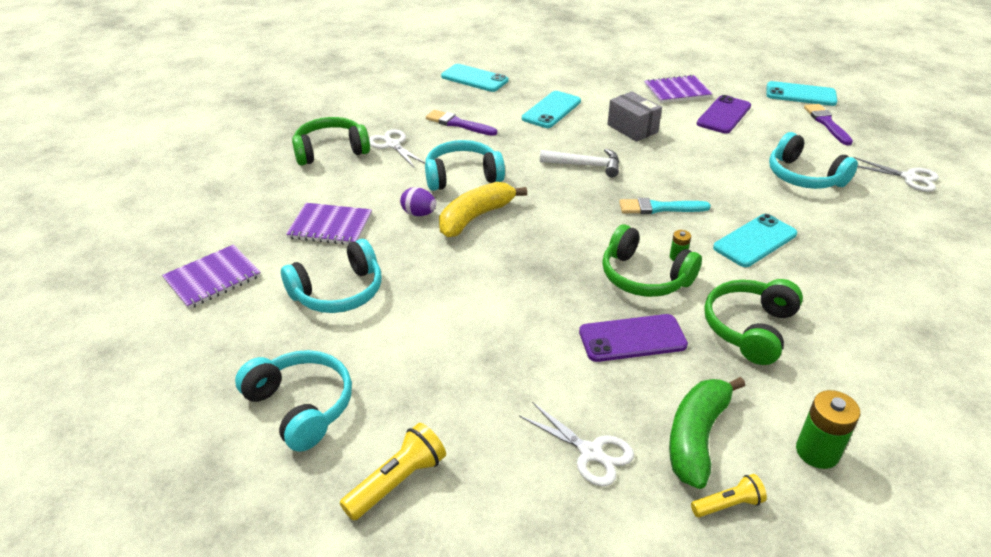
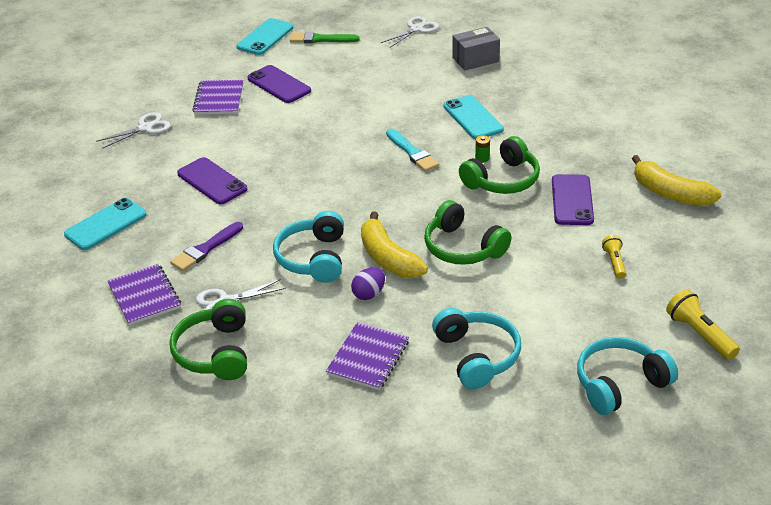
camera: 75 degrees left, 0 degrees up
(213, 278) = (431, 448): purple notebook -> purple notebook (144, 296)
(551, 110) = (212, 181): turquoise phone -> purple phone
(585, 165) = (328, 179): white hammer -> none
(590, 452) = (679, 240): white scissors -> white scissors (145, 128)
(632, 128) = (276, 139): grey box -> grey box (475, 59)
(659, 208) = (412, 152): turquoise brush -> turquoise brush turned 45 degrees counterclockwise
(696, 437) = (670, 193): green banana -> yellow banana
(728, 504) = (724, 194): yellow flashlight -> yellow flashlight (614, 262)
(750, 328) = (572, 146): green headphones -> green headphones (463, 247)
(804, 176) = (395, 73): turquoise headphones -> none
(817, 452) = (686, 151): green battery -> none
(826, 123) = (320, 39): purple brush -> green brush

